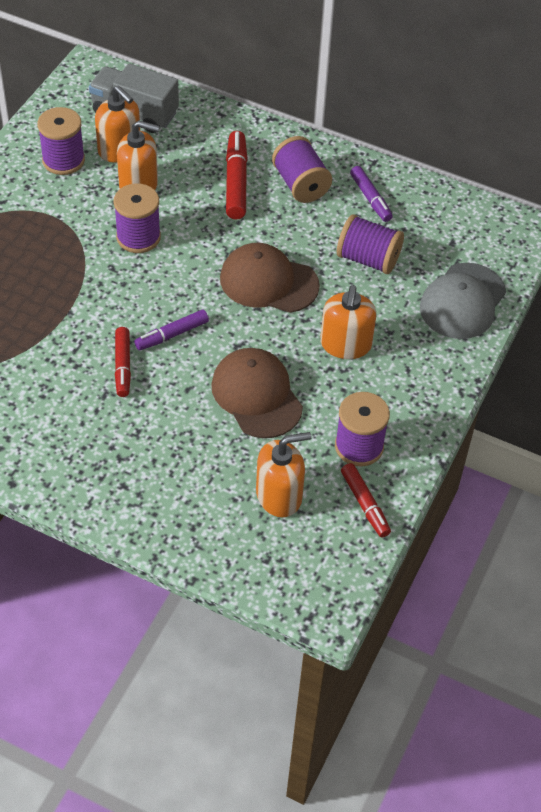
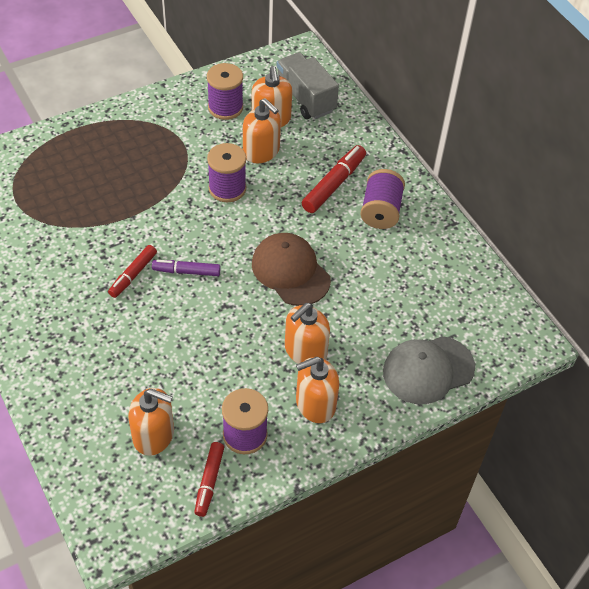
camera: 35 degrees right, 0 degrees up
(256, 395) = (205, 351): brown cap -> none
(368, 259) = (382, 295): purple spool -> none
(370, 198) = (426, 250): purple marker -> none
(395, 385) = (315, 404): none -> orange soap dispenser

